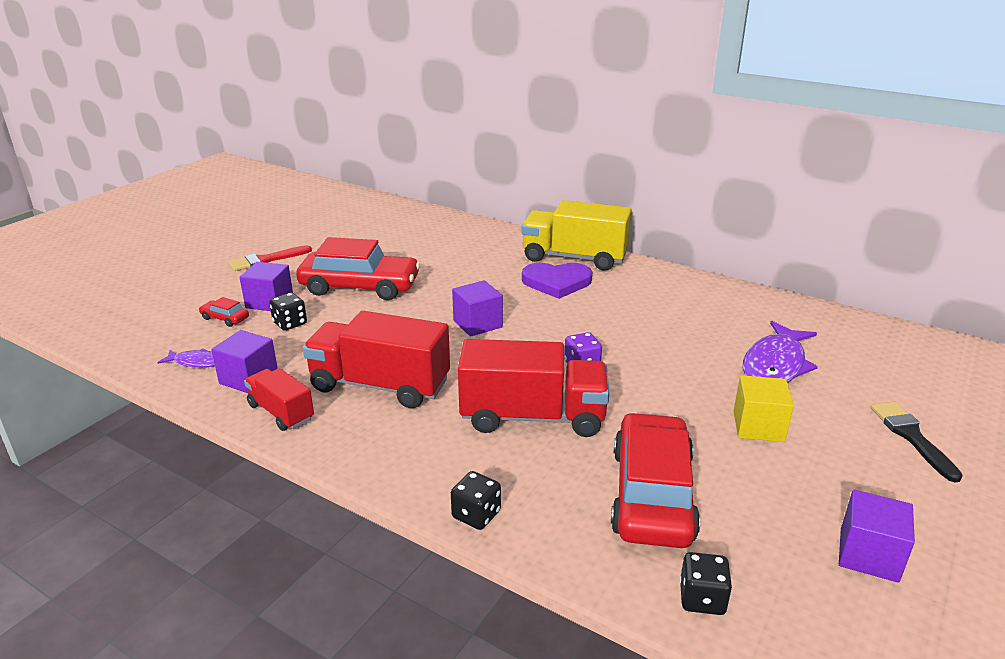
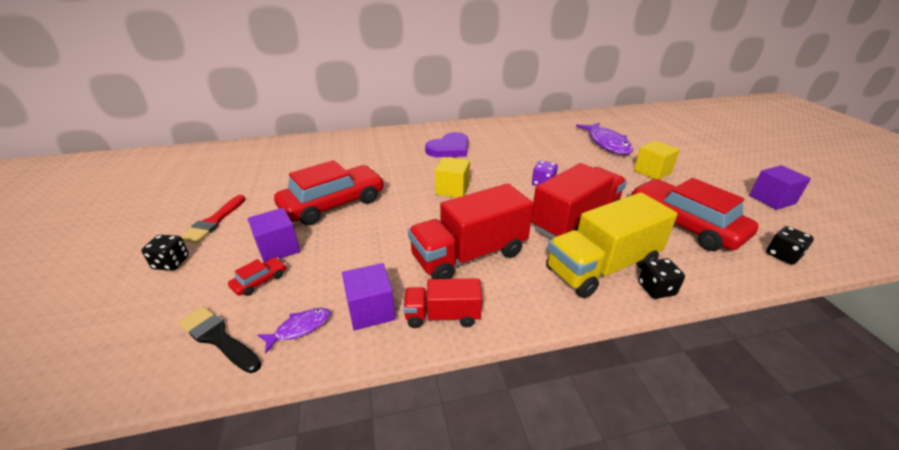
camera: 45 degrees left, 5 degrees up
(225, 318) = (260, 281): red car -> red car turned 150 degrees clockwise
(290, 323) = (327, 254): black dice -> black dice (171, 263)
(477, 324) = (452, 189): purple cube -> yellow cube
(574, 258) = (433, 133): yellow truck -> yellow truck (601, 267)
(911, 437) = (693, 149): black brush -> black brush (218, 338)

